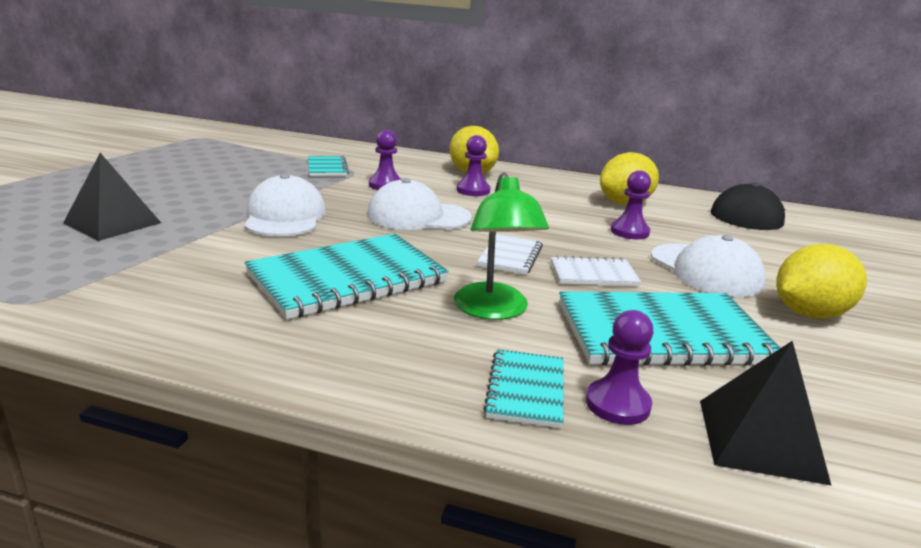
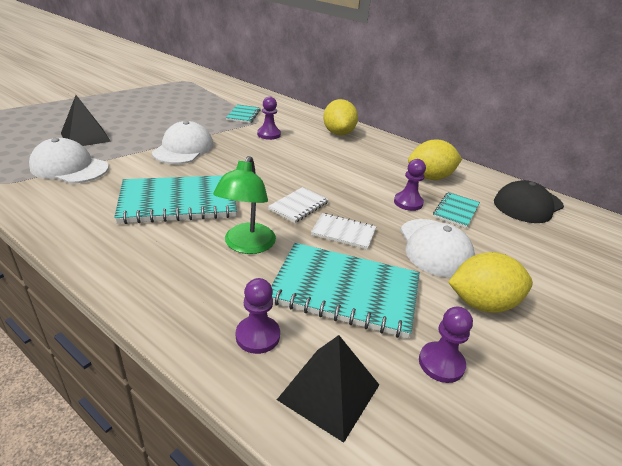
camera: 20 degrees right, 10 degrees up
(418, 216) = (267, 163): white cap -> white cap (69, 167)
(473, 190) = (325, 148): purple pawn -> purple pawn (441, 363)
(526, 390) = (209, 309): turquoise notebook -> turquoise notebook (456, 211)

